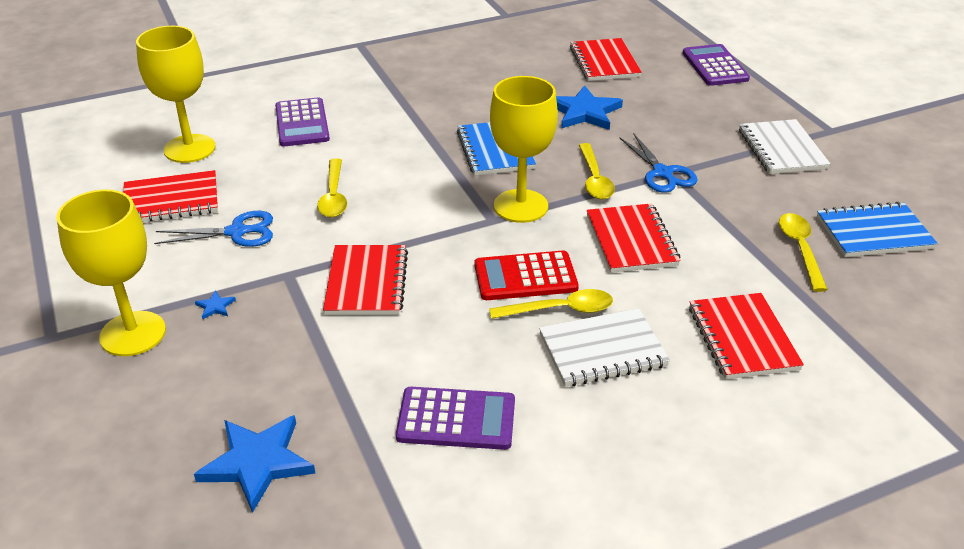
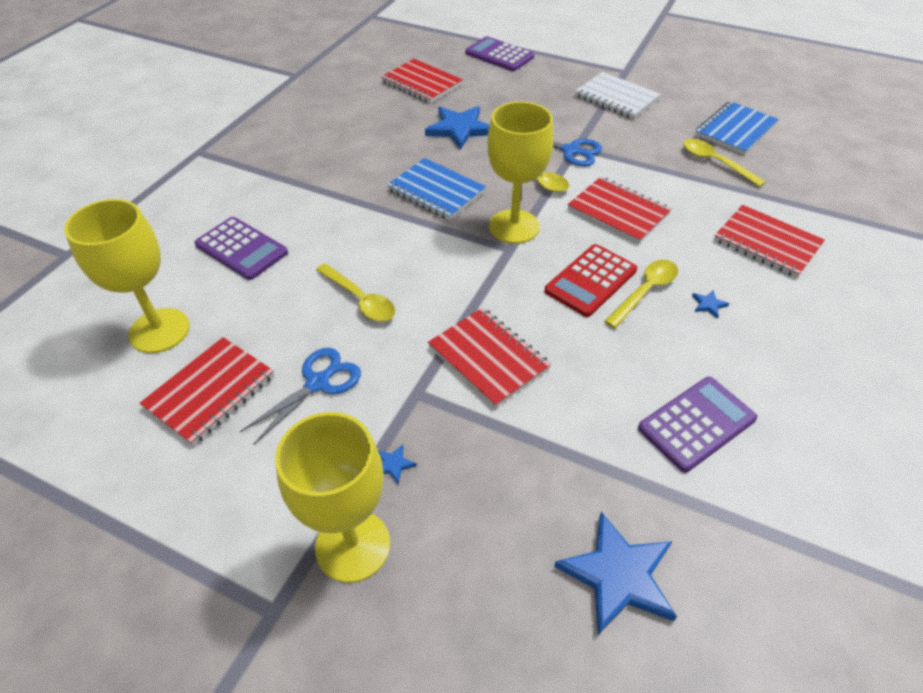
camera: 40 degrees left, 10 degrees up
(602, 350) = (708, 304): white notebook -> blue star

